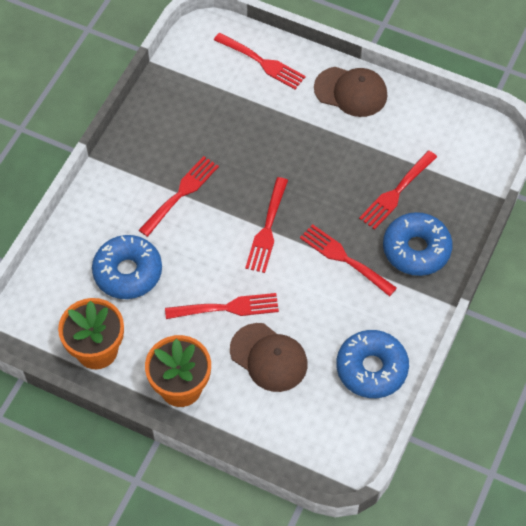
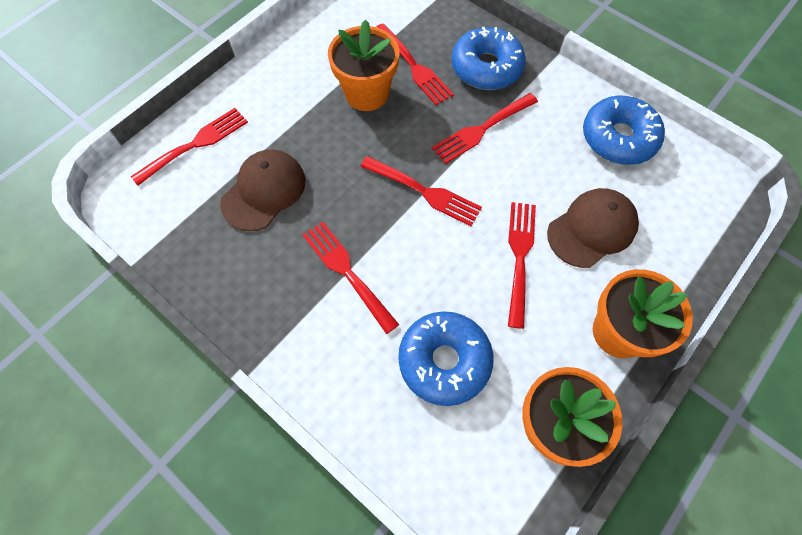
camera: 75 degrees left, 5 degrees up
(351, 92) = (274, 73): brown cap -> brown cap (264, 191)
(353, 164) = (367, 94): none -> orange flower pot

